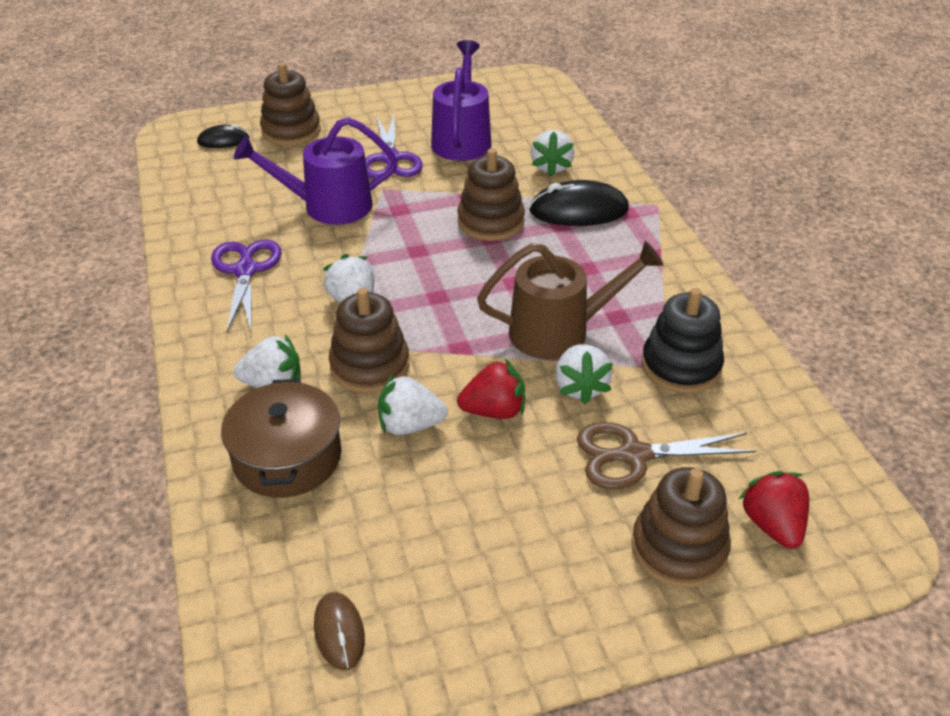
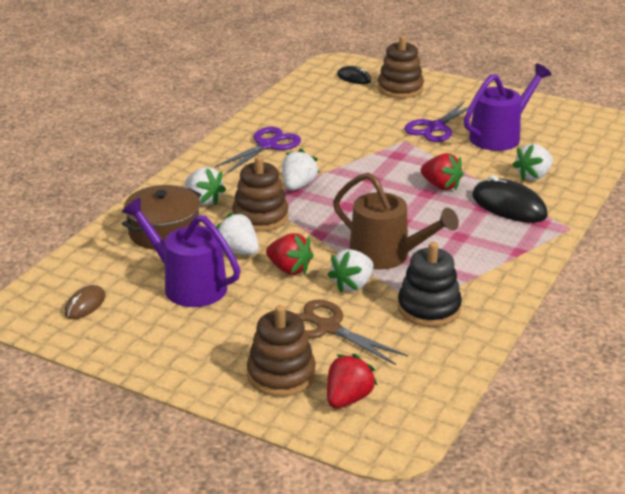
camera: 45 degrees right, 10 degrees down
(328, 206) = (359, 135): purple watering can -> purple watering can (188, 285)
(490, 222) = (441, 186): brown stacking toy -> red strawberry

